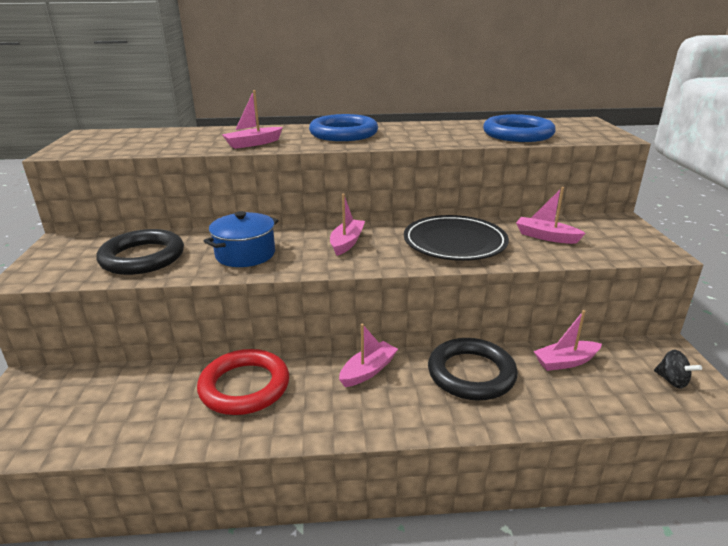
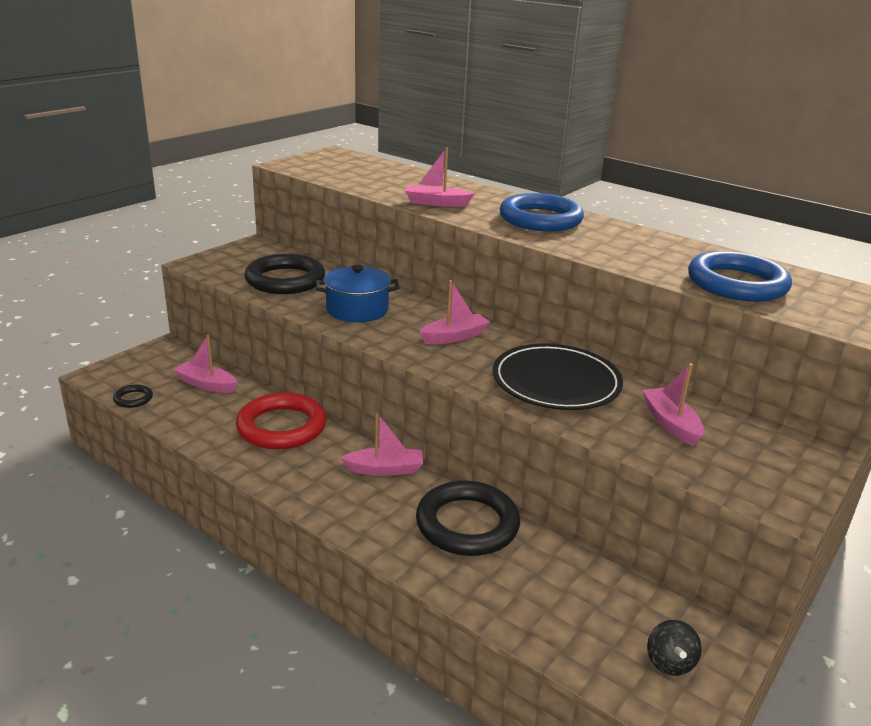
camera: 40 degrees right, 0 degrees up
(56, 446) = (133, 399): none -> black ring
(565, 362) = (579, 573): pink boat -> pink boat (207, 384)

